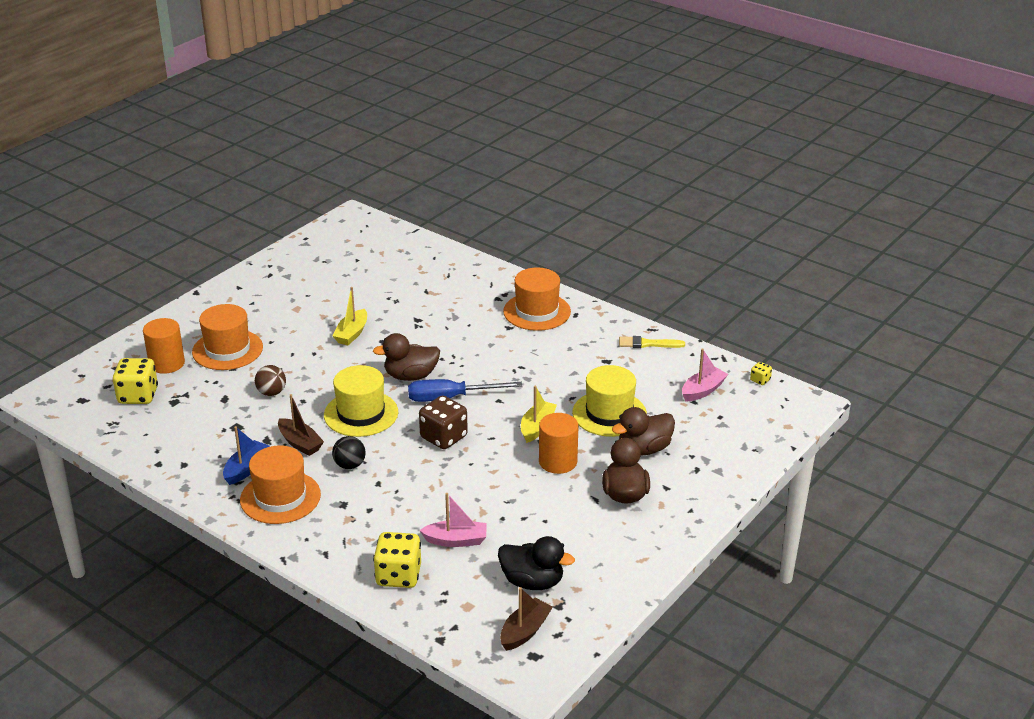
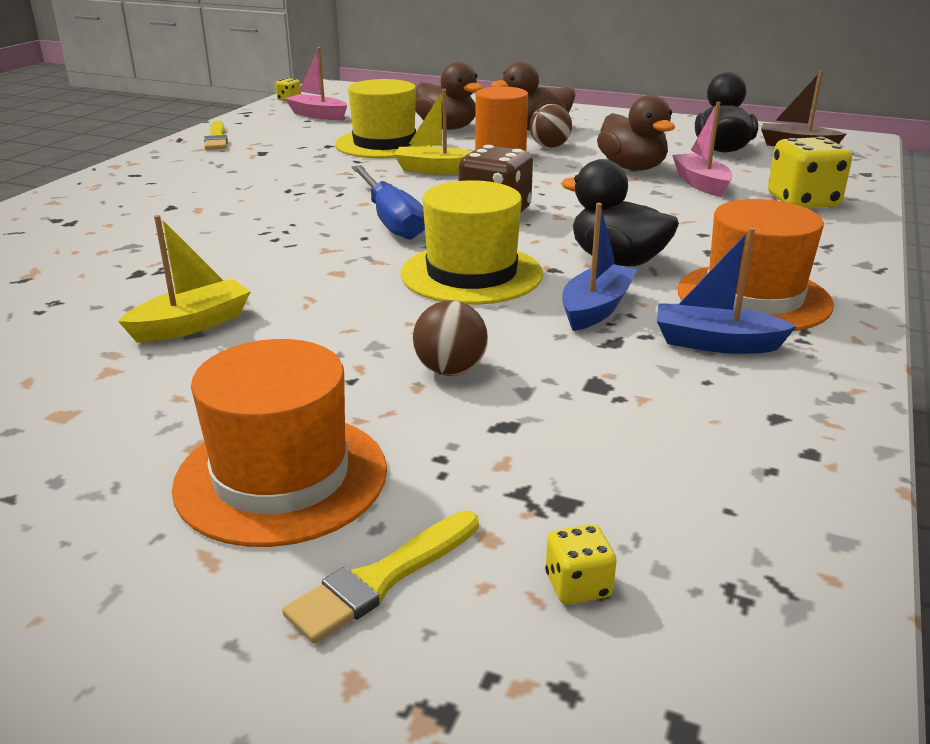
camera: 105 degrees left, 5 degrees down
(138, 396) = (578, 586): yellow dice -> yellow dice, size x0.47
(167, 363) = (382, 579): orange cylinder -> yellow brush
(300, 443) = (596, 308): brown boat -> blue boat
(350, 465) = (617, 261): black ball -> black duck
(352, 334) = (192, 325): yellow boat -> yellow boat turned 45 degrees counterclockwise
(410, 376) = (337, 253): brown duck -> brown duck (632, 168)
(537, 311) = (122, 195): orange hat -> none
(574, 491) = (549, 146): none -> brown ball

